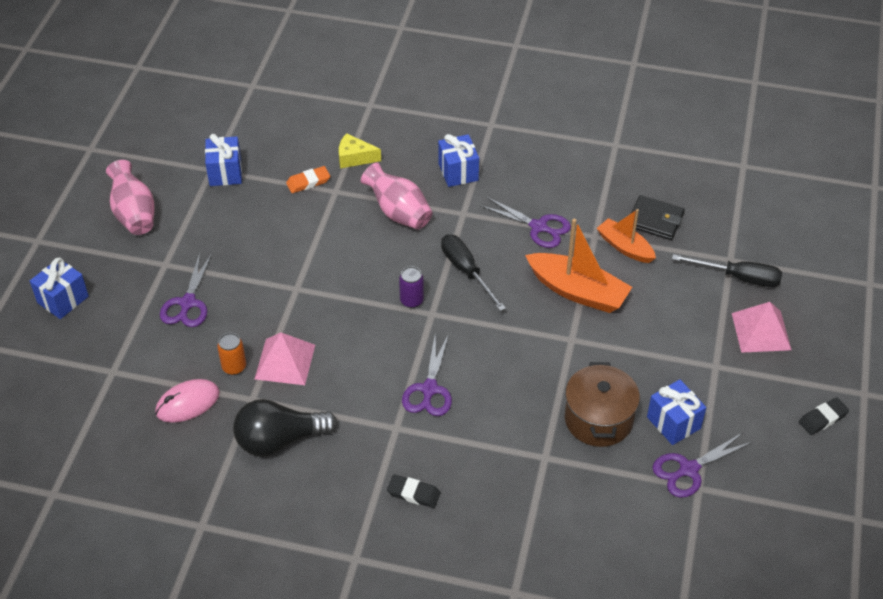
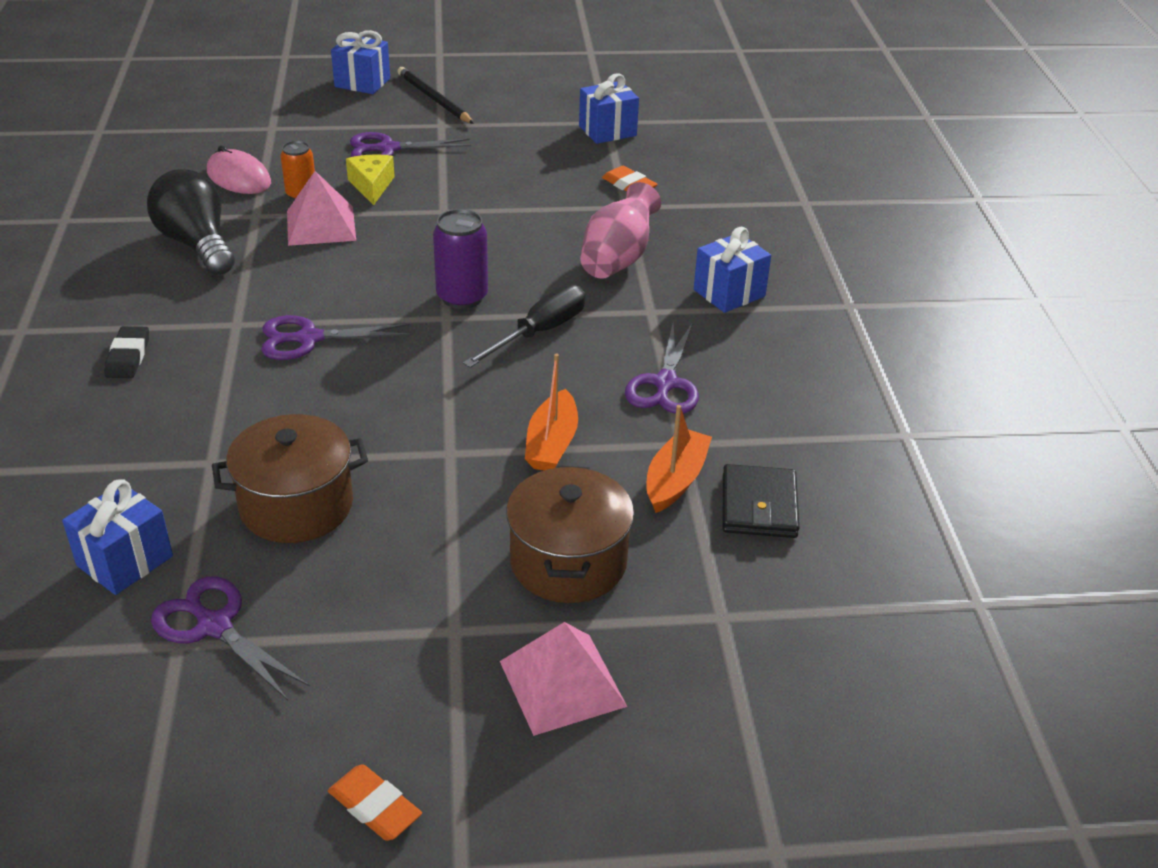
camera: 70 degrees right, 10 degrees down
(118, 260) = (434, 99): none -> black pencil
(134, 214) = (507, 93): pink vase -> none
(355, 158) = (696, 209): yellow cheese -> yellow cheese (372, 186)
(411, 300) = (462, 297): purple can -> purple can, size x1.50
(577, 291) = (552, 443): orange boat -> orange boat, size x0.63
(673, 423) = (311, 593): blue gift -> blue gift (125, 561)
(677, 308) = (568, 562): none -> brown pot
(738, 277) = (682, 634): black screwdriver -> none
(823, 418) = (375, 807): black eraser -> orange eraser

